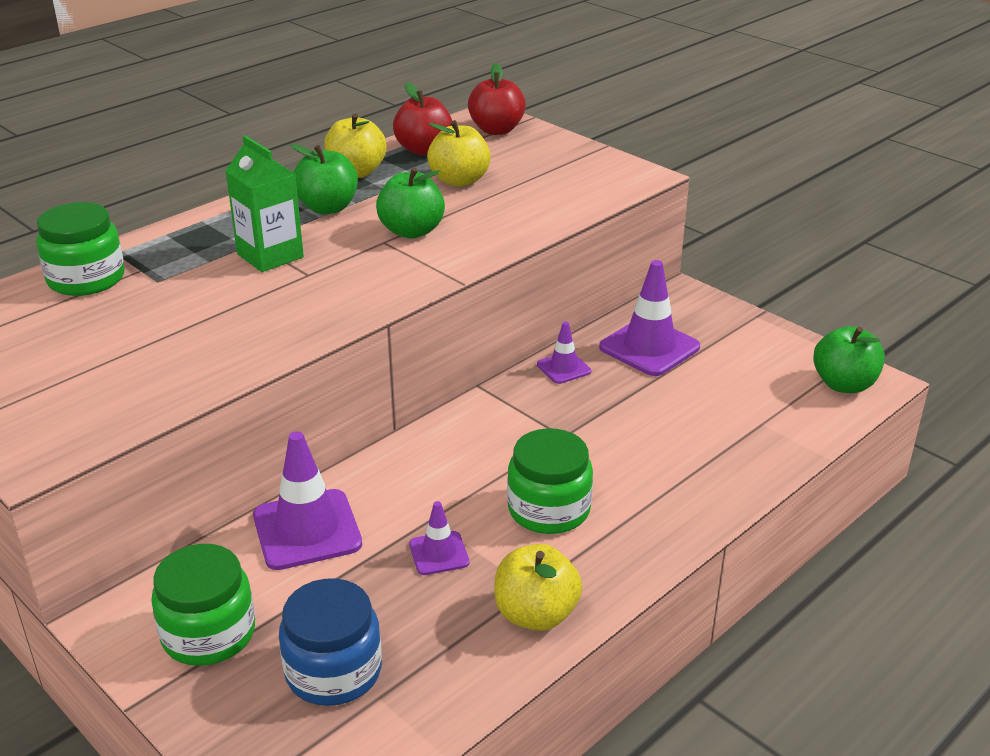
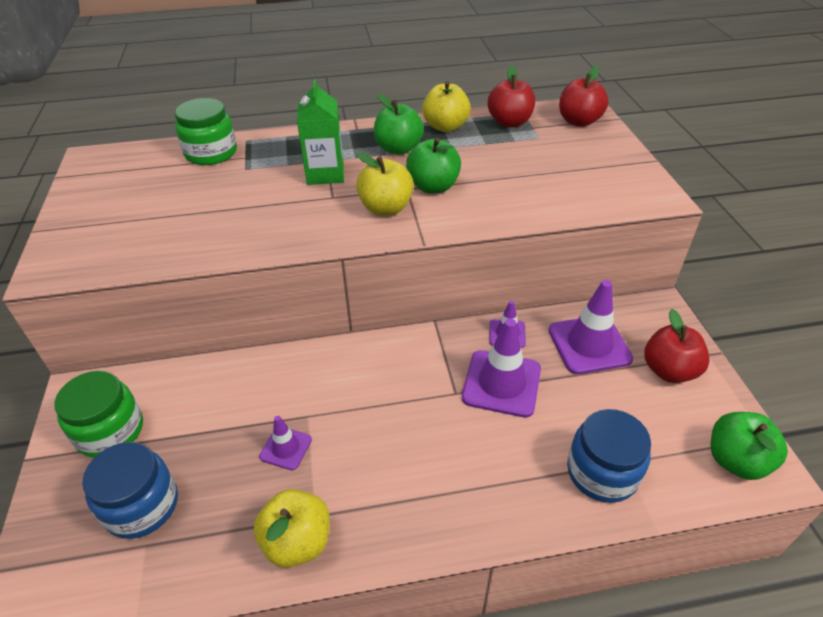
camera: 35 degrees right, 10 degrees up
(307, 530) = (230, 383): purple traffic cone -> purple traffic cone (501, 383)
(459, 181) = (509, 156): yellow apple -> yellow apple (386, 208)
(549, 509) = (388, 453): green jar -> none
(736, 341) = (669, 370): none -> red apple
(751, 438) = (602, 472): none -> blue jar

